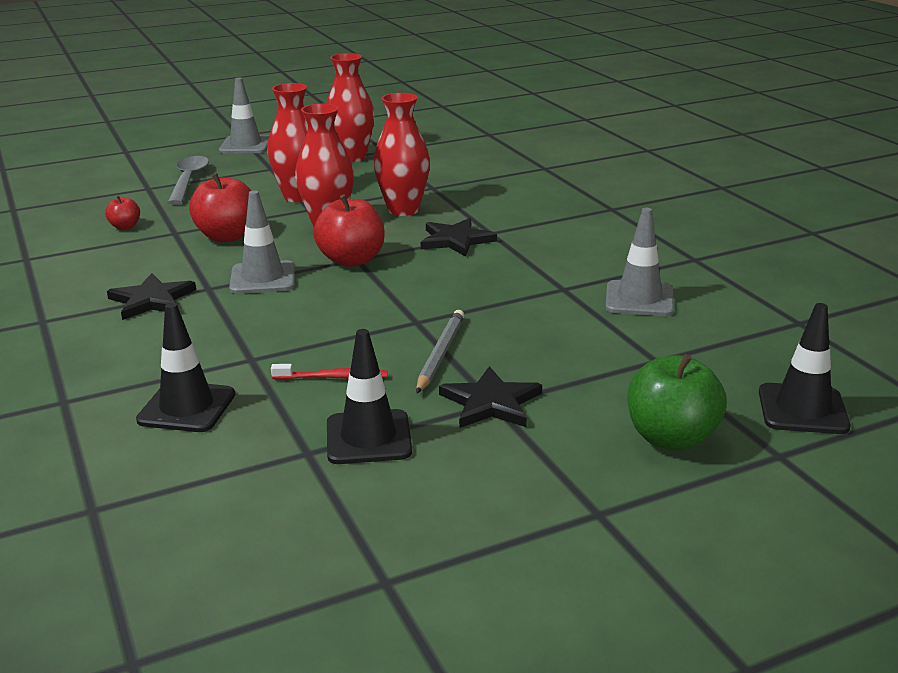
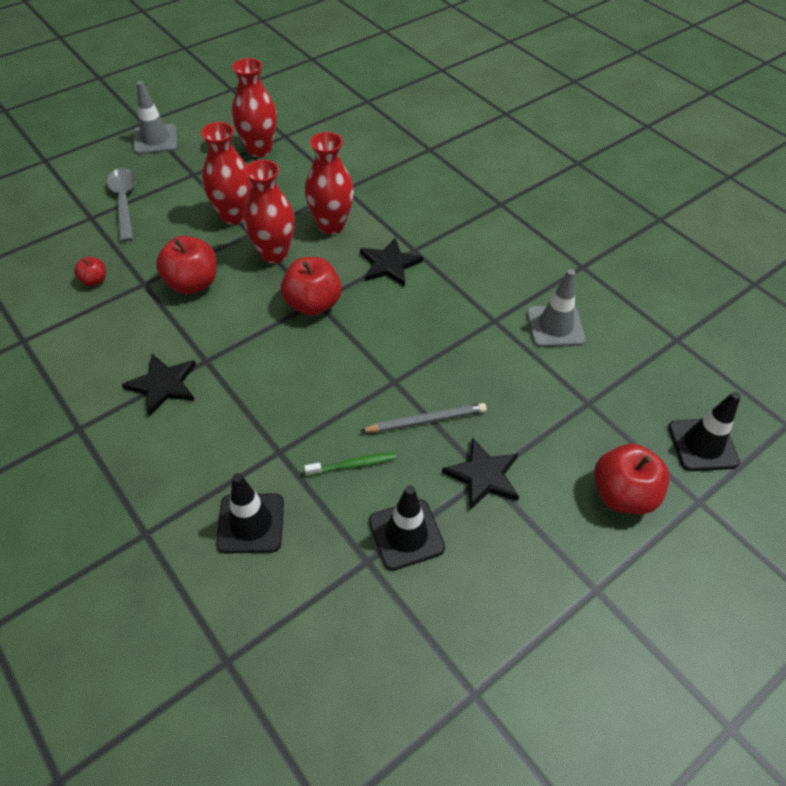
camera: 15 degrees left, 25 degrees up
(263, 278) = (247, 340): grey traffic cone -> none
(333, 377) = (353, 465): red toothbrush -> green toothbrush
(440, 354) = (426, 421): grey pencil -> grey pencil turned 75 degrees clockwise
(671, 438) = (622, 494): green apple -> red apple

